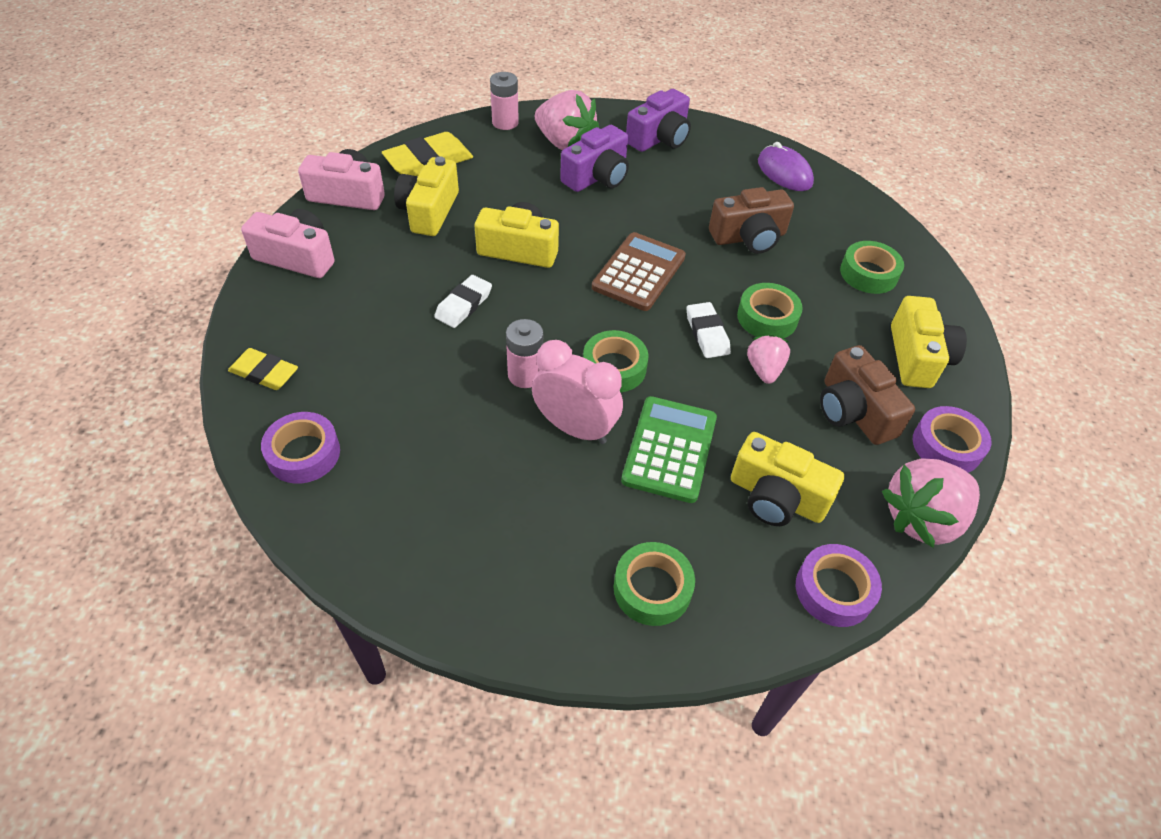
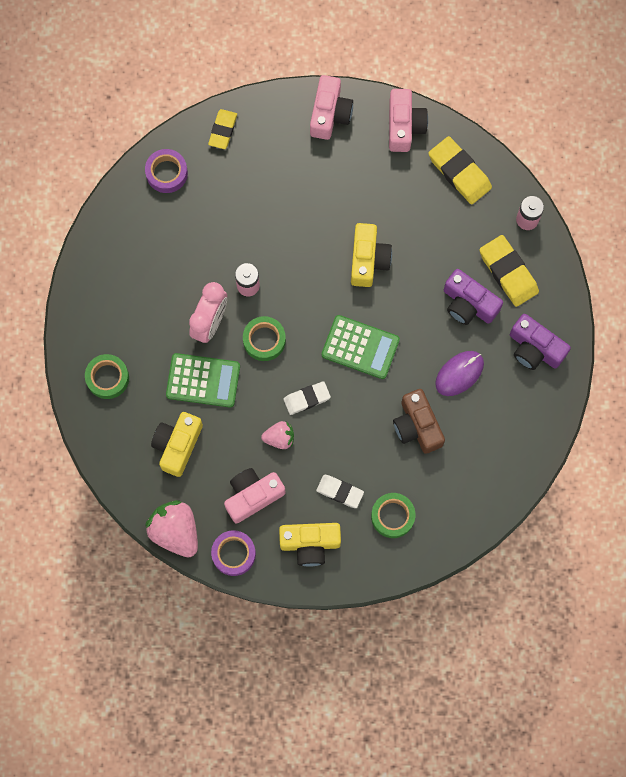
camera: 85 degrees right, 25 degrees up
(429, 211) = (398, 188): yellow camera -> none
(463, 305) = (304, 234): white eraser -> white eraser (340, 492)
(565, 144) = (508, 272): pink strawberry -> yellow eraser
(638, 272) = (360, 347): brown calculator -> green calculator
(767, 317) = (330, 440): green tape -> none
(784, 172) = (509, 454): purple mouse -> purple mouse (459, 373)
(834, 590) = (120, 476): purple tape -> none
(853, 411) = (253, 496): brown camera -> pink camera

